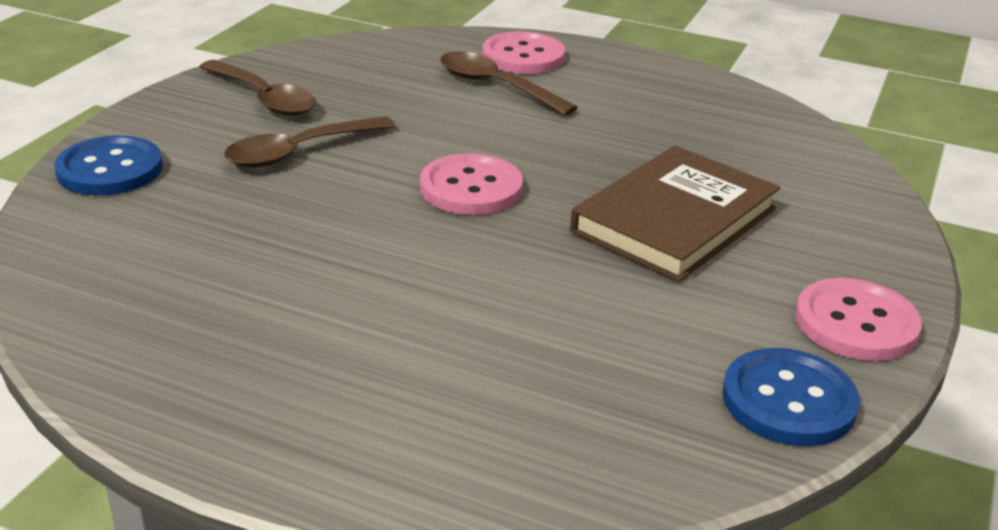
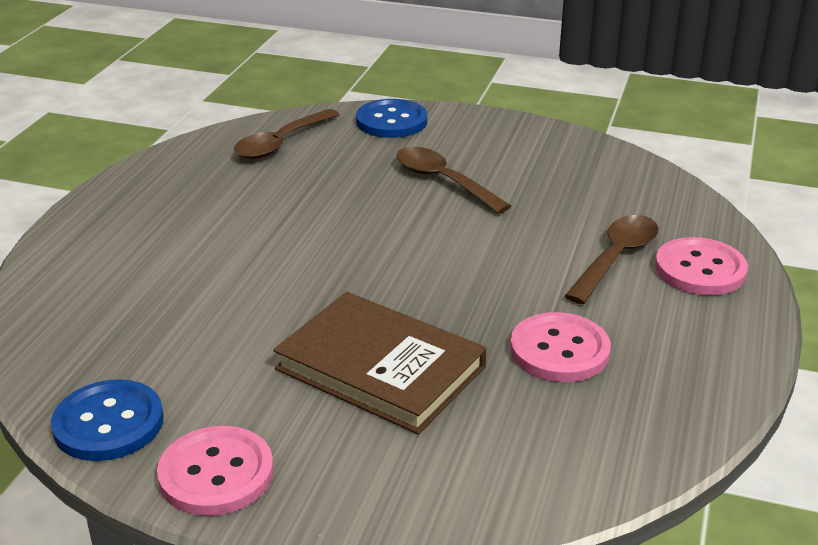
camera: 85 degrees right, 0 degrees up
(264, 98) = (528, 155): brown spoon -> brown spoon (281, 143)
(471, 188) = (408, 259): pink button -> pink button (559, 350)

